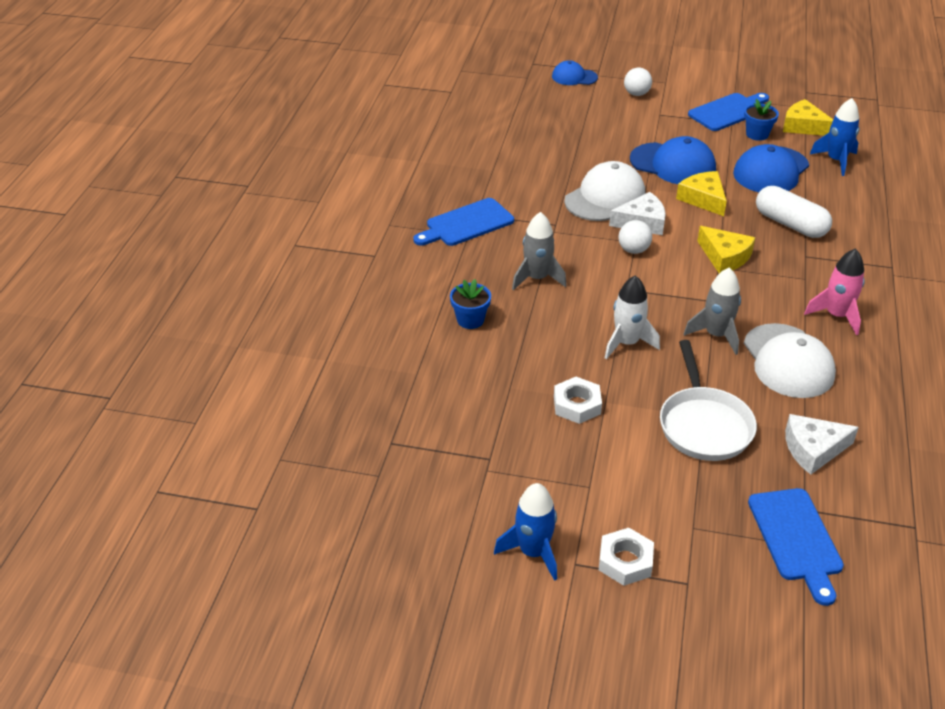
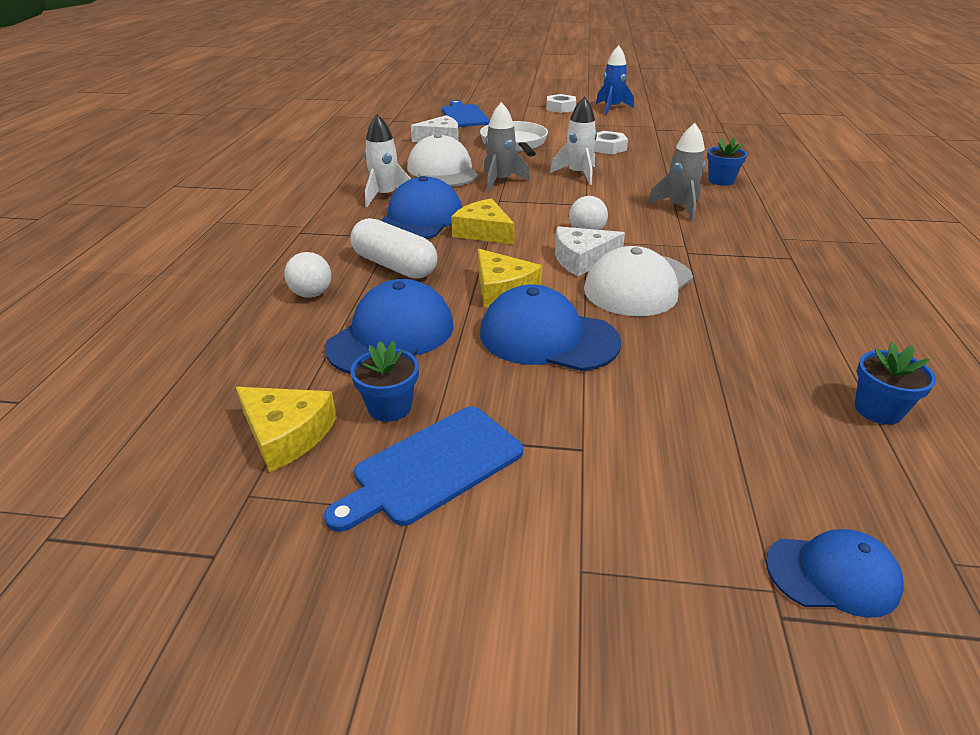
camera: 175 degrees right, 5 degrees down
(466, 224) = (794, 247): blue cutting board -> none
(508, 121) = (878, 410): none -> blue flower pot
(636, 94) = (647, 514): white ball -> white ball (312, 294)
(788, 278) = (420, 219): none -> blue cap
(836, 161) = (273, 359): blue rocket -> none
(836, 316) = (385, 196): pink rocket -> white rocket

